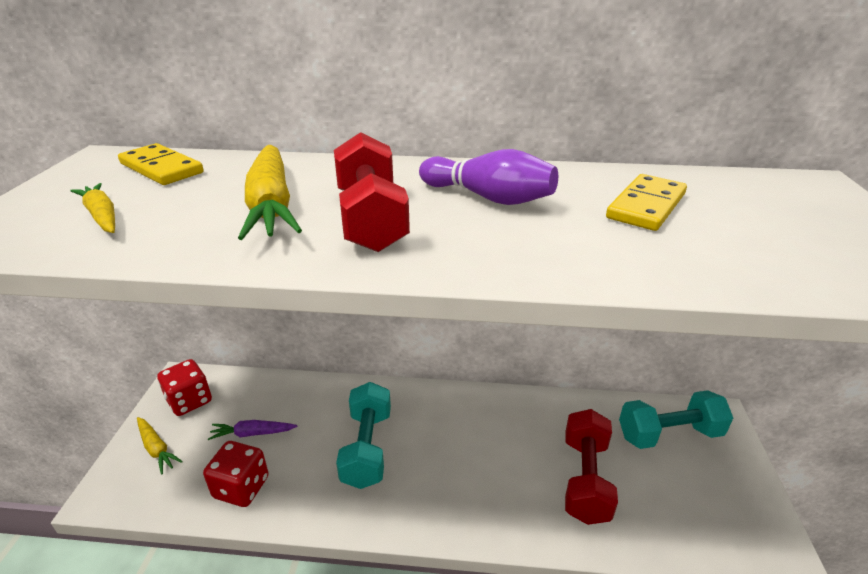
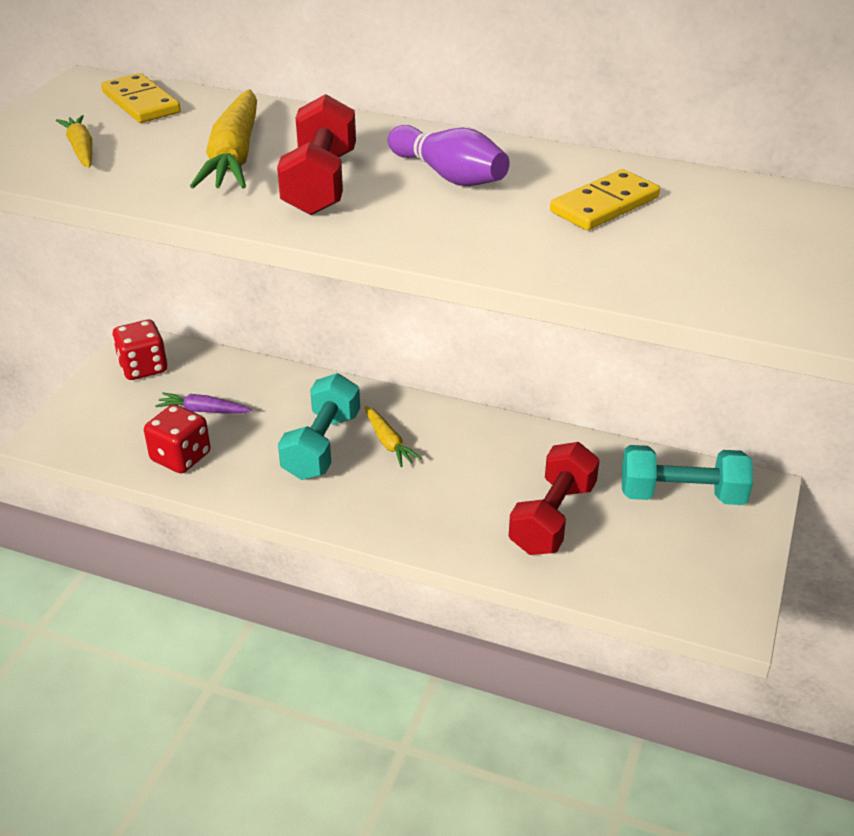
camera: 15 degrees right, 5 degrees up
(156, 448) = (102, 407): yellow carrot -> yellow carrot (388, 442)

